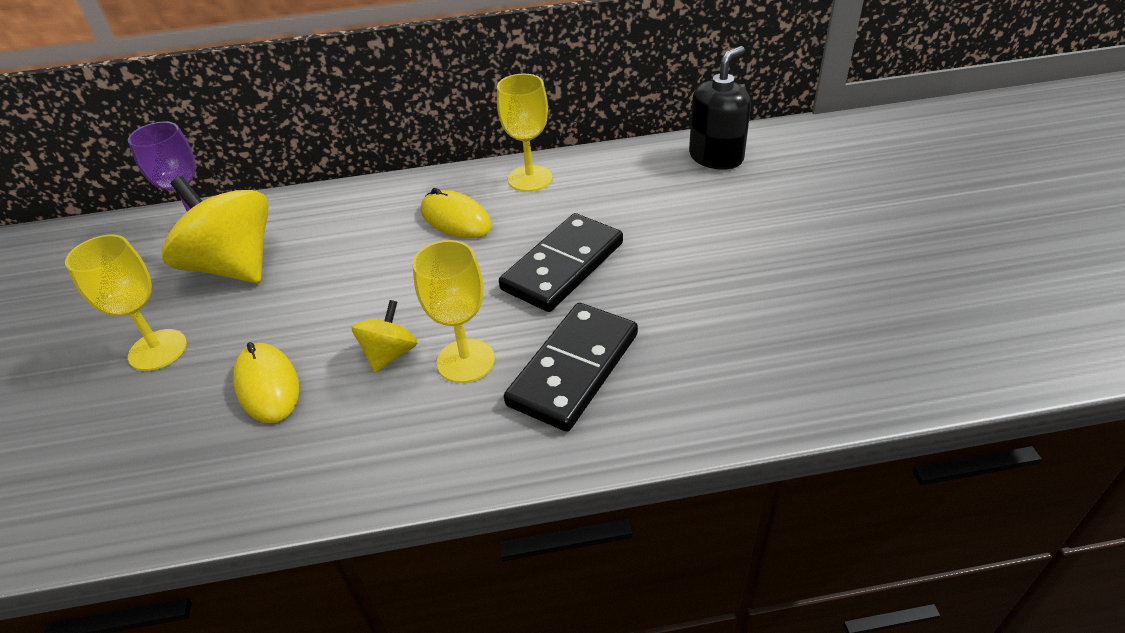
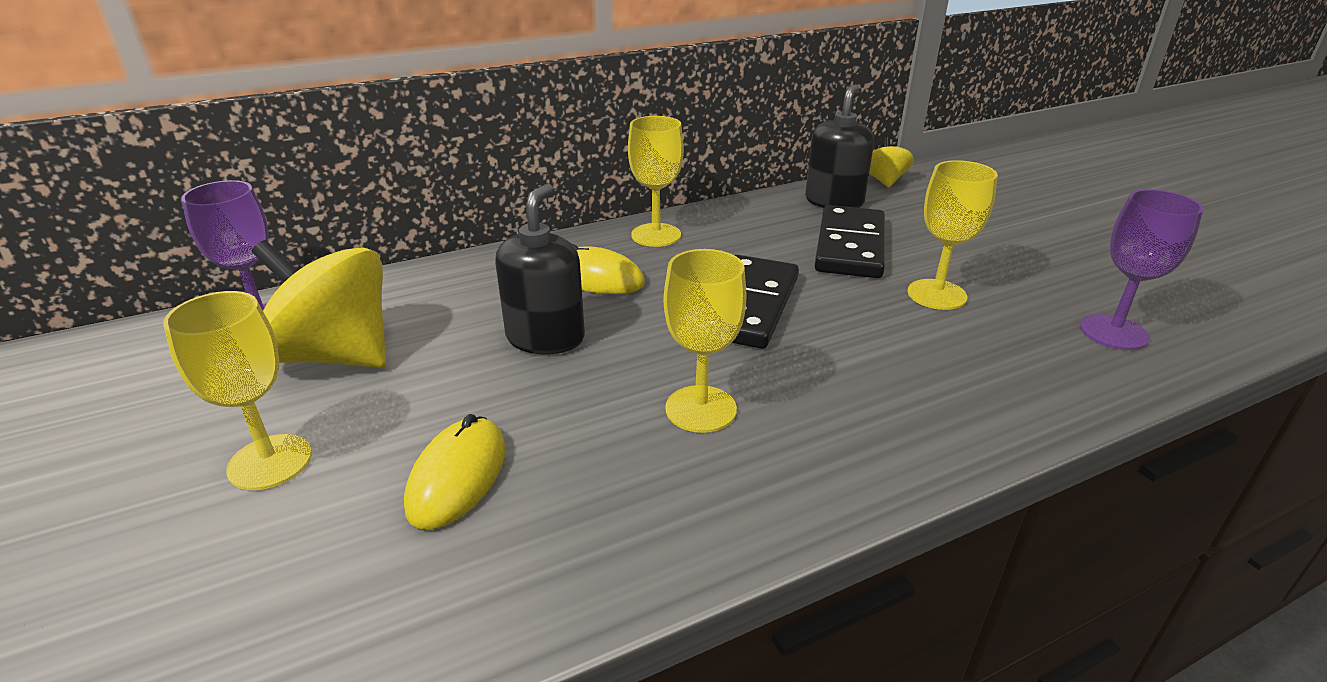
camera: 20 degrees left, 10 degrees down
(267, 385) = (457, 476): yellow mouse -> yellow mouse turned 60 degrees clockwise
(386, 273) = (545, 338): none -> black soap dispenser
(390, 354) = (602, 416): yellow spinning top -> yellow spinning top (884, 181)
(573, 369) = (830, 398): black domino -> black domino (849, 246)
(740, 278) = (936, 294): none -> yellow goblet
(882, 346) = (1113, 332): none -> purple goblet

